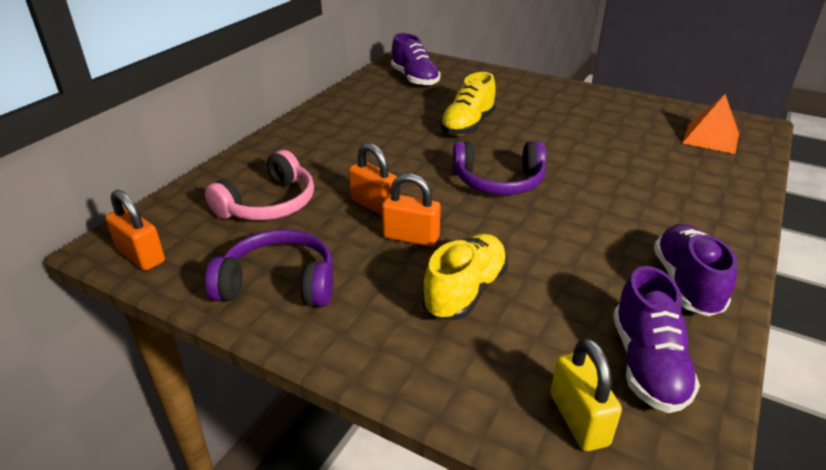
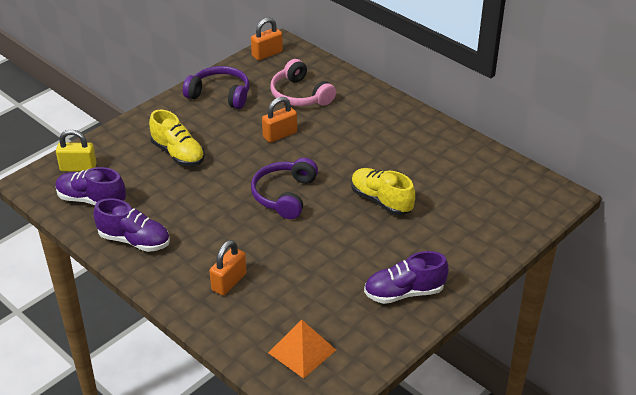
camera: 105 degrees right, 5 degrees up
(279, 283) = (220, 94): purple headphones -> purple headphones turned 90 degrees counterclockwise
(411, 237) = (237, 143): orange padlock -> orange padlock (229, 282)
(415, 79) = (494, 189): purple shoe -> purple shoe (404, 293)

